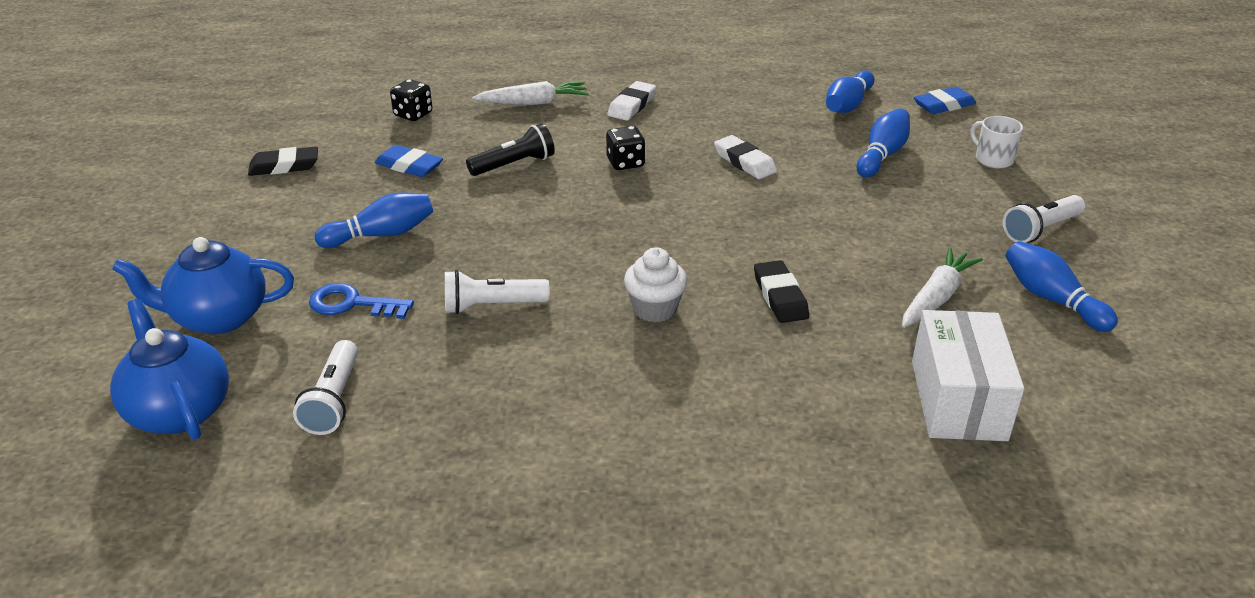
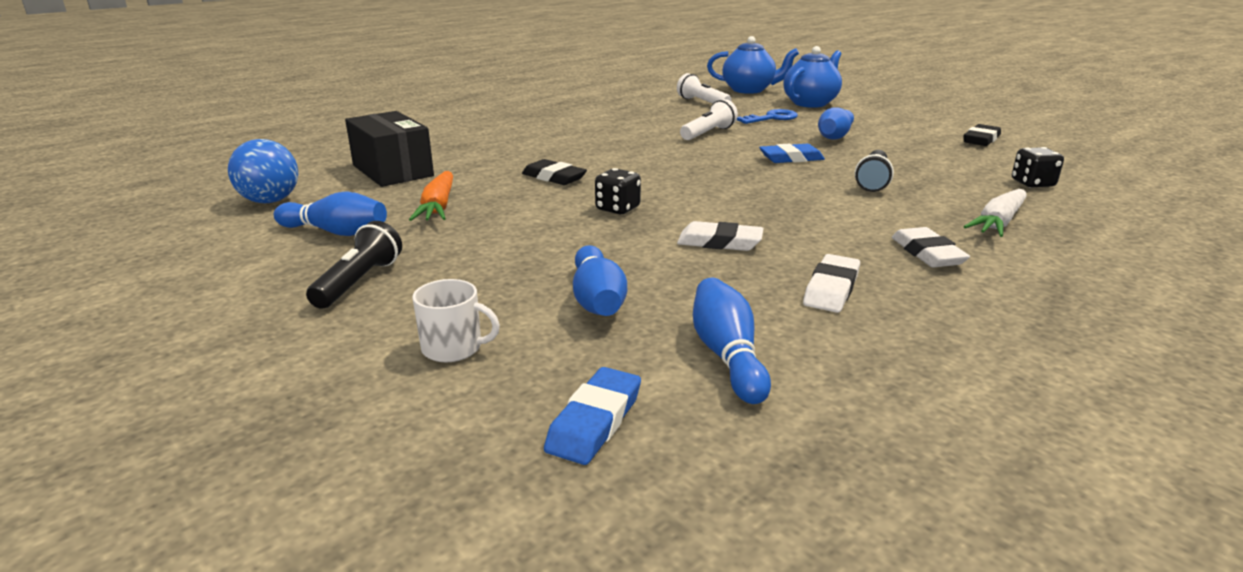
camera: 140 degrees right, 10 degrees down
(409, 166) = (926, 160): blue eraser -> blue eraser (791, 158)
(625, 163) = (807, 208): black dice -> black dice (617, 209)
(655, 309) = (621, 154): white cupcake -> none
(734, 110) = (831, 289): none -> white eraser
(936, 297) = (438, 206): white carrot -> orange carrot
(958, 400) = (392, 171): white box -> black box
(1040, 229) = (359, 282): white flashlight -> black flashlight
(1125, 390) = (270, 201): none -> blue ball

